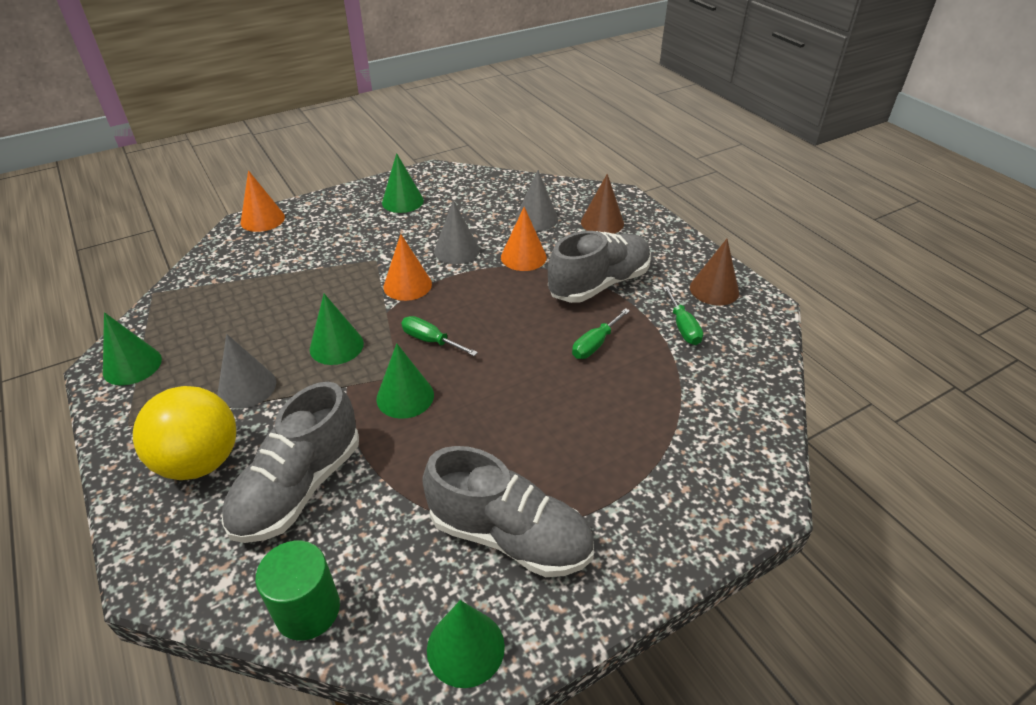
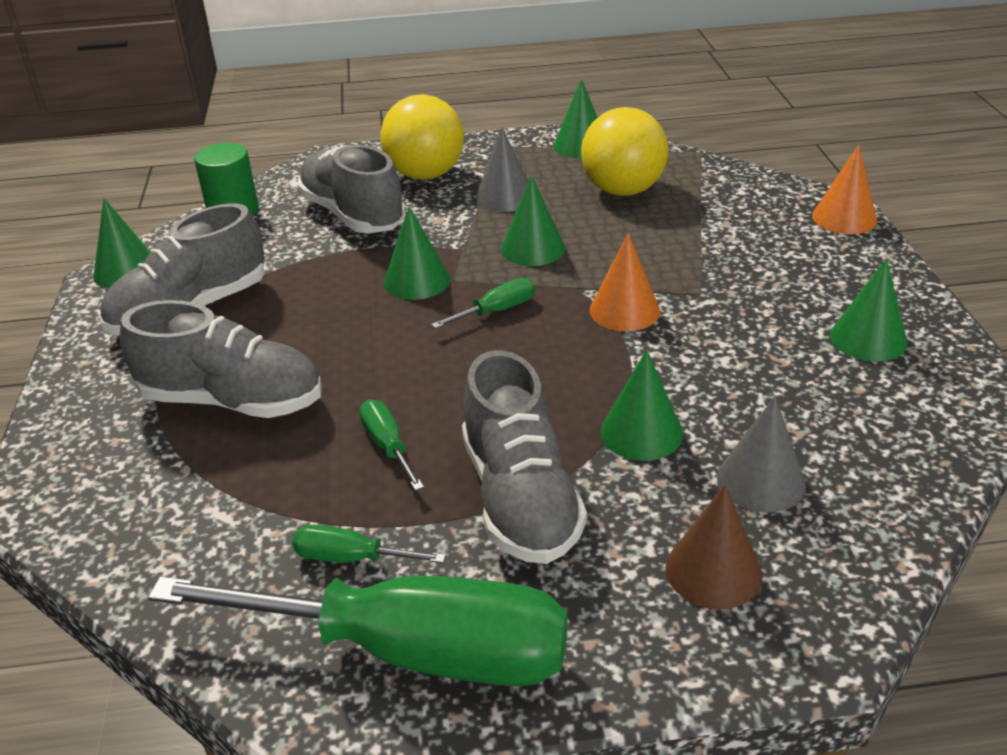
camera: 115 degrees right, 5 degrees down
(228, 320) = (623, 190): none -> yellow ball
(456, 250) = (692, 367): grey cone -> none
(523, 257) = (641, 432): orange cone -> green cone
(603, 440) = (232, 400): none -> grey shoe
(714, 290) = (411, 651): brown cone -> green screwdriver

